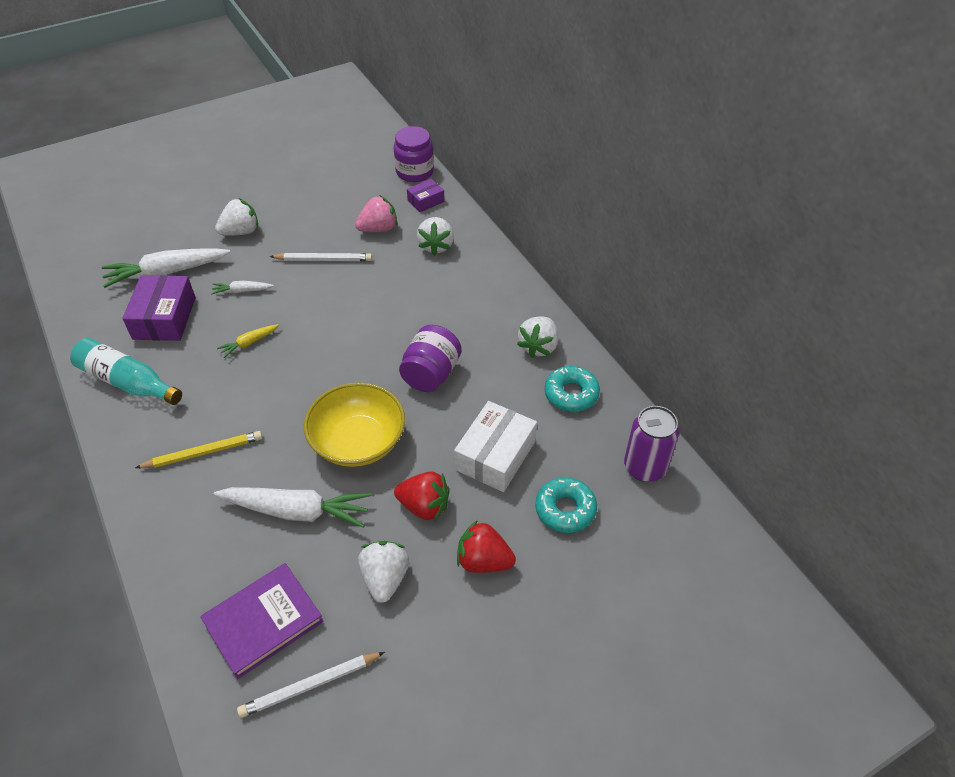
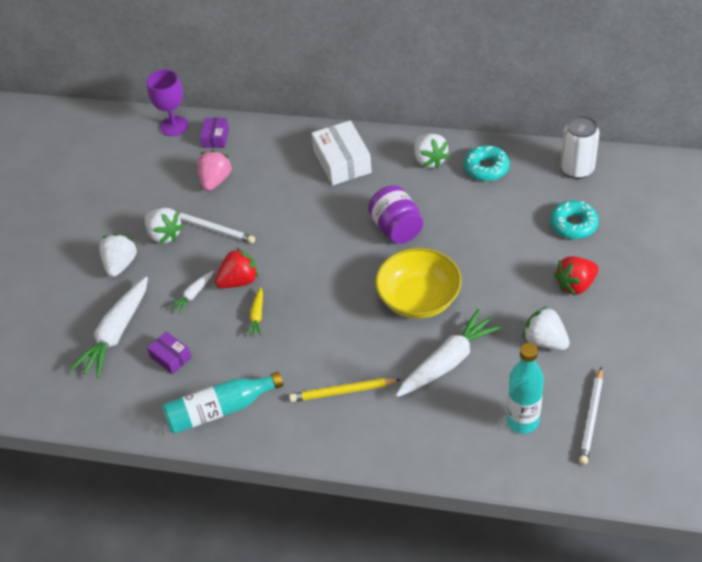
camera: 45 degrees left, 0 degrees up
(164, 318) = (170, 357): purple box -> purple box, size x0.55
(203, 452) = (342, 392): yellow pencil -> yellow pencil turned 120 degrees counterclockwise
(263, 621) = (522, 421): purple book -> turquoise bottle
(324, 259) = (213, 229): white pencil -> white pencil turned 75 degrees clockwise
(414, 172) = (174, 126): purple jar -> purple goblet
(424, 506) = (507, 292): red strawberry -> red strawberry (239, 281)
(436, 246) = (272, 158): white strawberry -> white strawberry (164, 235)
(495, 455) = (500, 234): white box -> white box (342, 162)
(645, 467) = (577, 169): purple can -> white can

